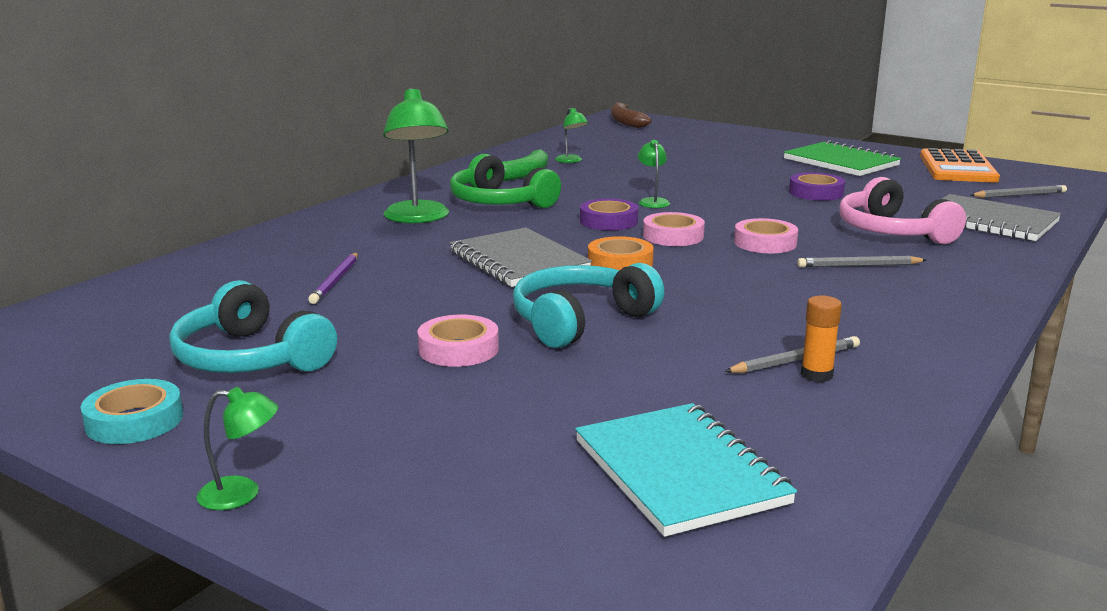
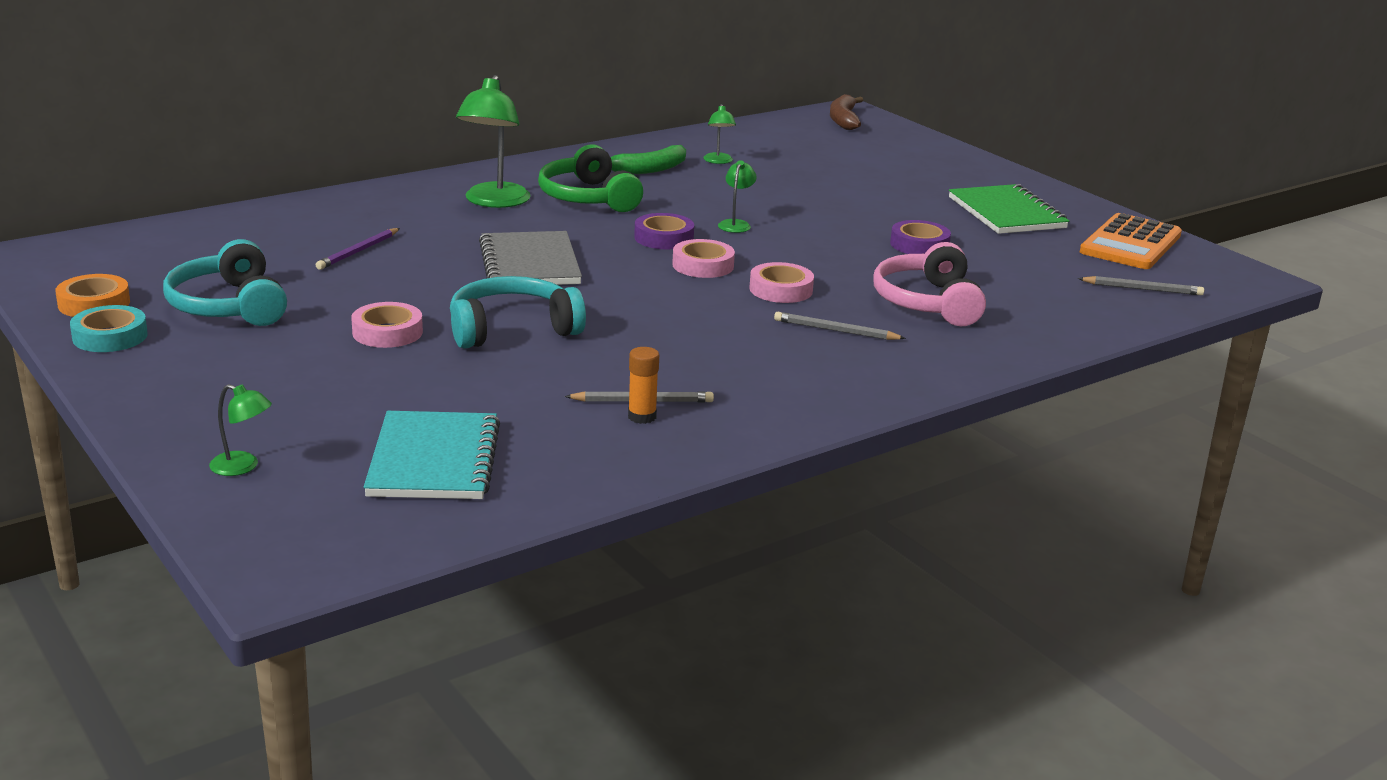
camera: 20 degrees right, 5 degrees up
(242, 494) = (132, 403): green lamp -> green lamp (243, 467)
(620, 263) = (617, 283): orange tape -> orange tape (94, 303)
(989, 221) = (1052, 312): grey notebook -> none

